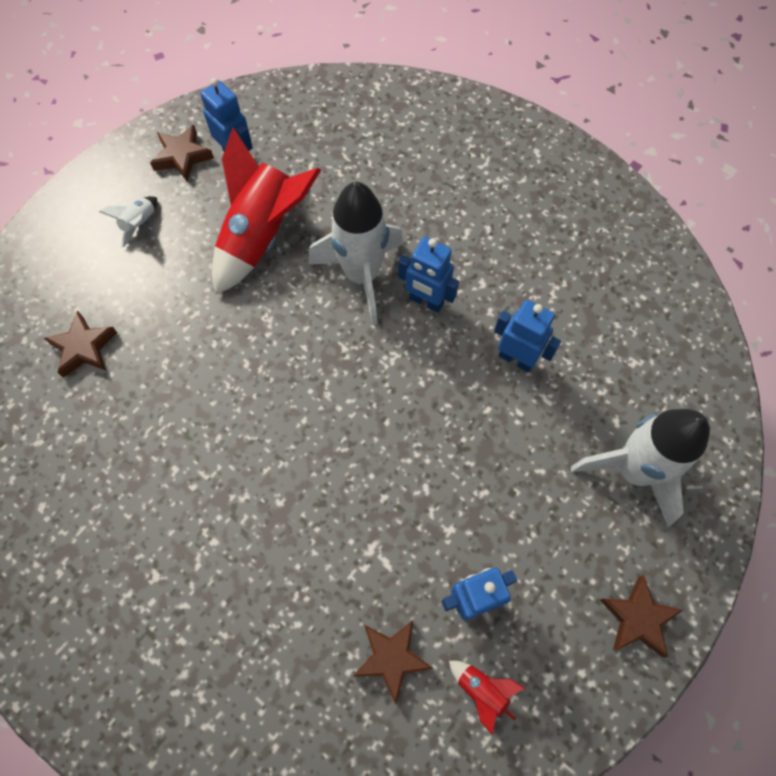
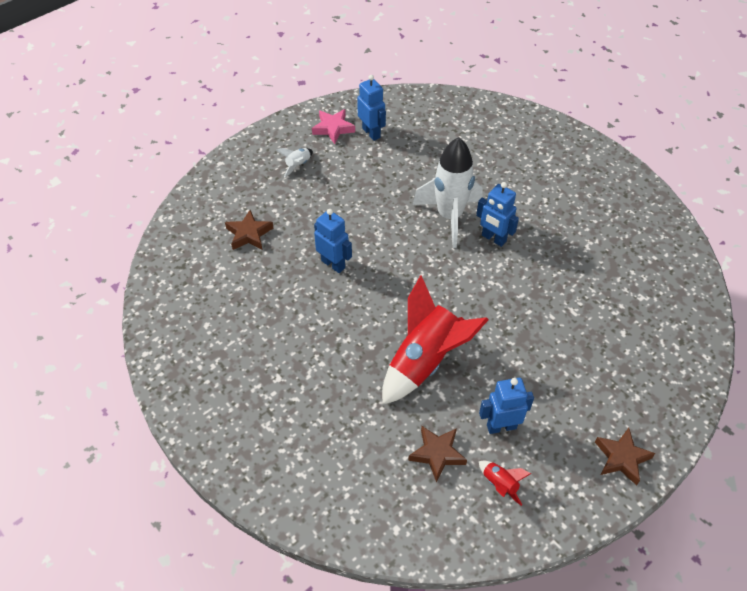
camera: 10 degrees right, 15 degrees down
(182, 157) = (333, 128): brown star -> pink star
(262, 236) = (382, 183): red rocket -> red rocket (425, 361)
(516, 358) = (554, 283): blue robot -> blue robot (333, 264)
(633, 470) = (631, 365): white rocket -> none

